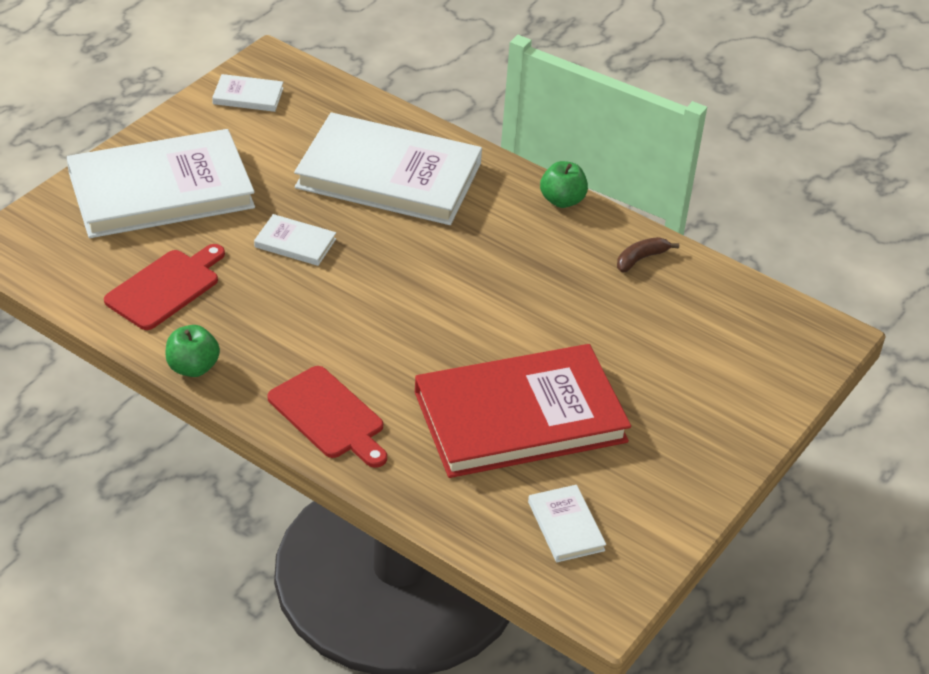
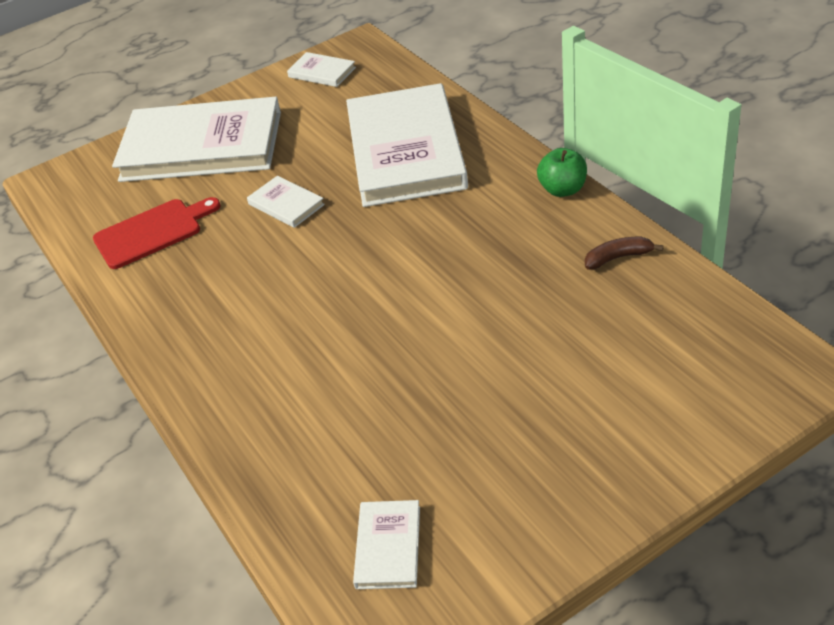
camera: 30 degrees right, 0 degrees up
(193, 367) = (129, 309): green apple -> none
(329, 416) = (218, 377): red cutting board -> none
(389, 175) = (406, 150): white book -> white book turned 45 degrees clockwise
(520, 416) = (404, 410): red book -> none

